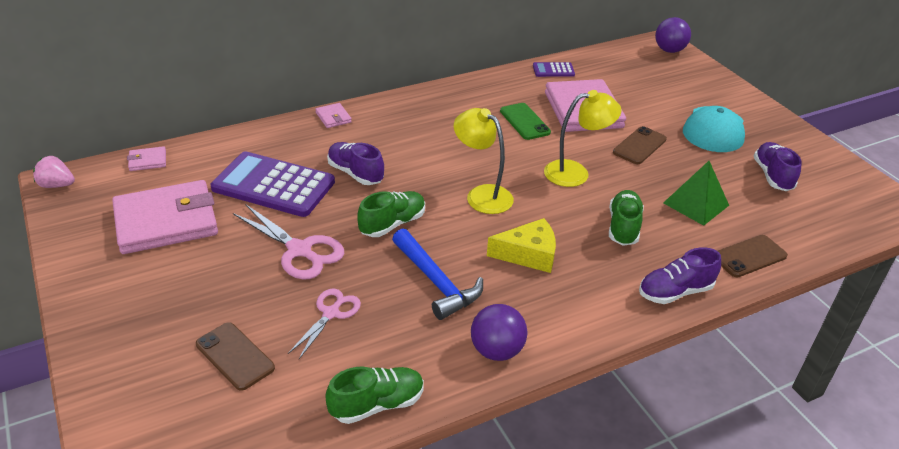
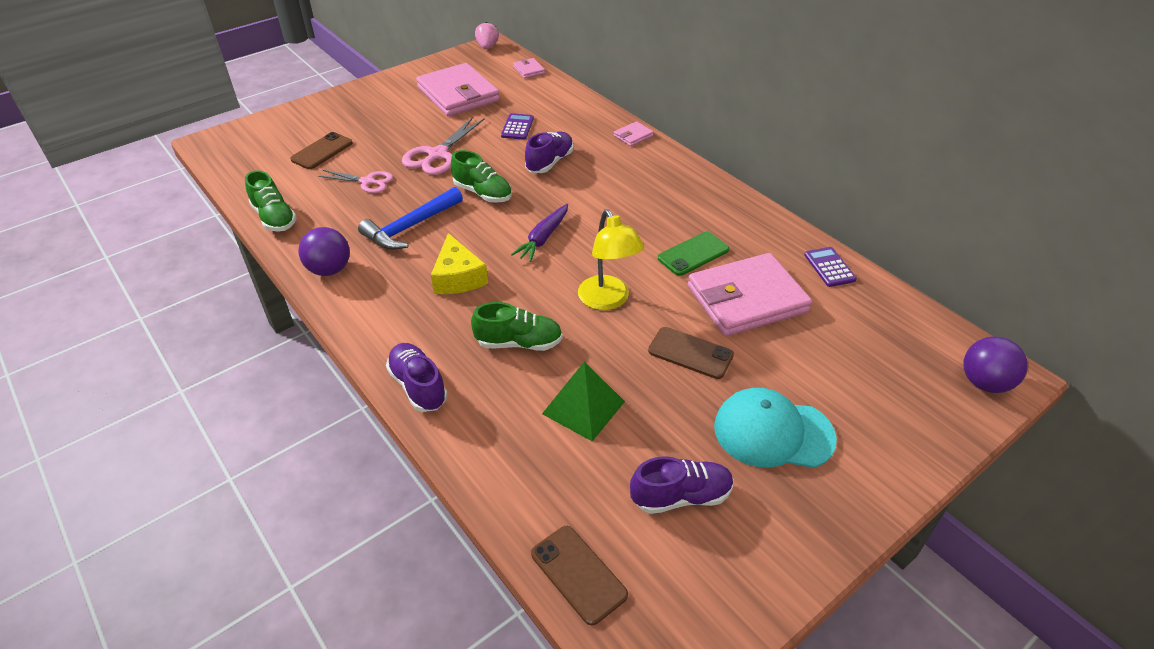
camera: 80 degrees right, 5 degrees up
(273, 185) = (517, 127): purple calculator -> purple calculator, size x0.46
(482, 195) = (543, 238): yellow lamp -> purple carrot
(749, 256) = (491, 456): brown phone -> brown phone (578, 574)

